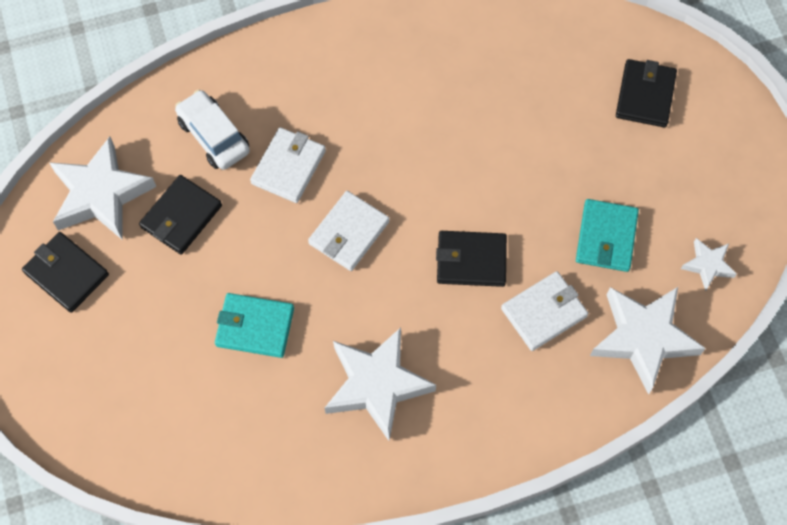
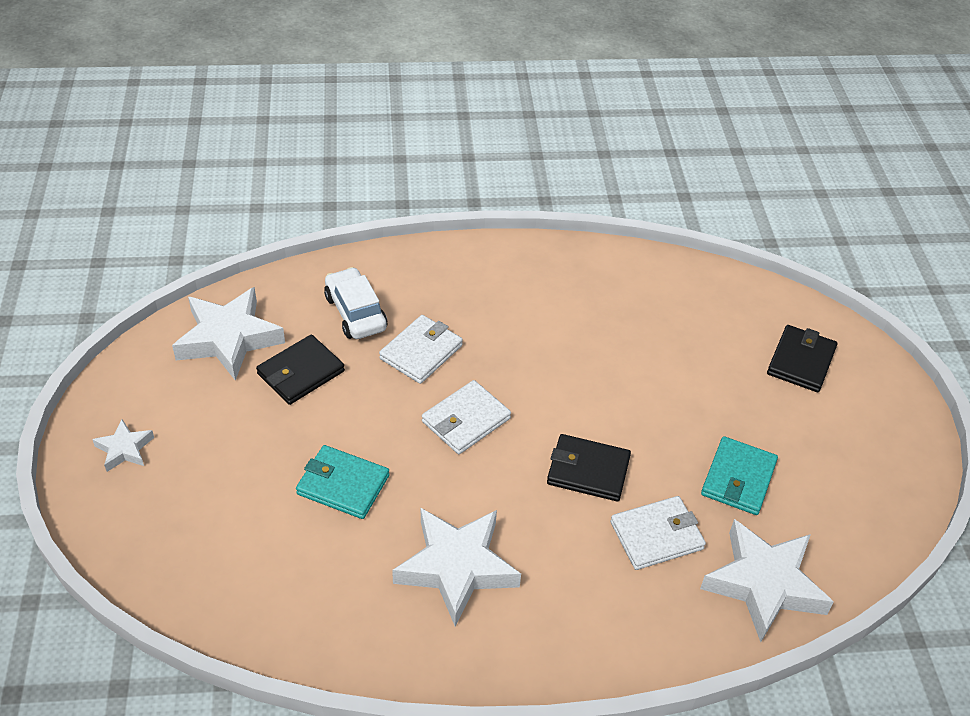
camera: 10 degrees right, 20 degrees down
(66, 273) = (169, 398): black wallet -> none
(708, 265) = (847, 527): white star -> white star (124, 449)

